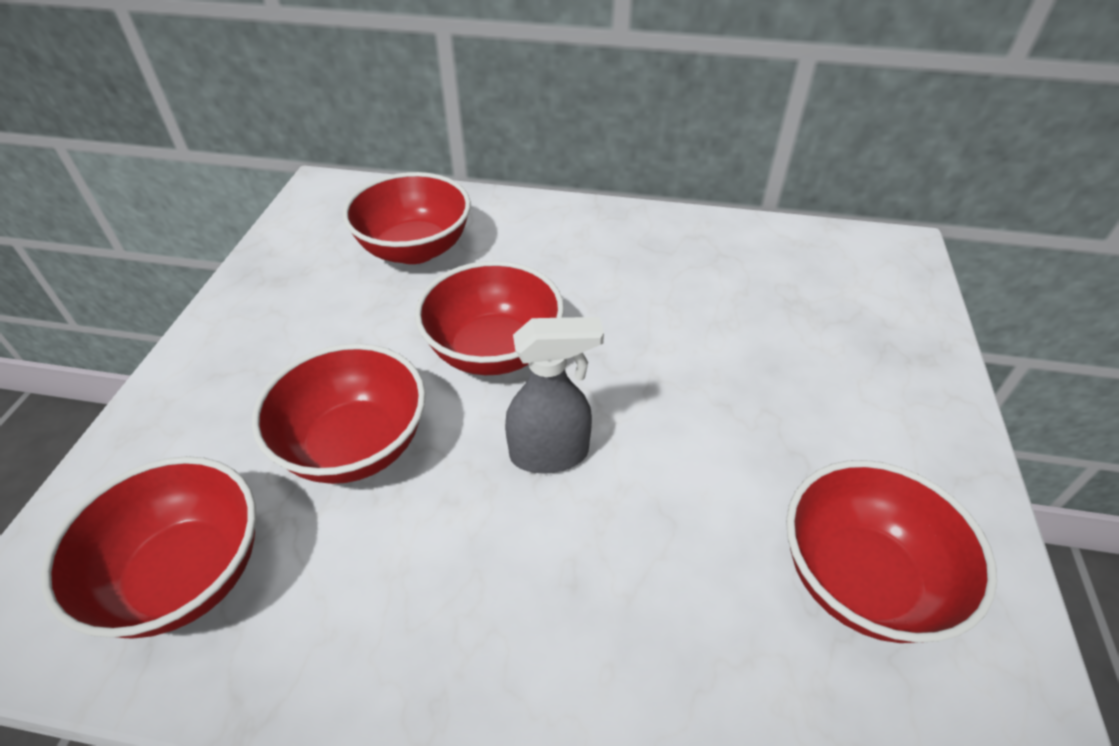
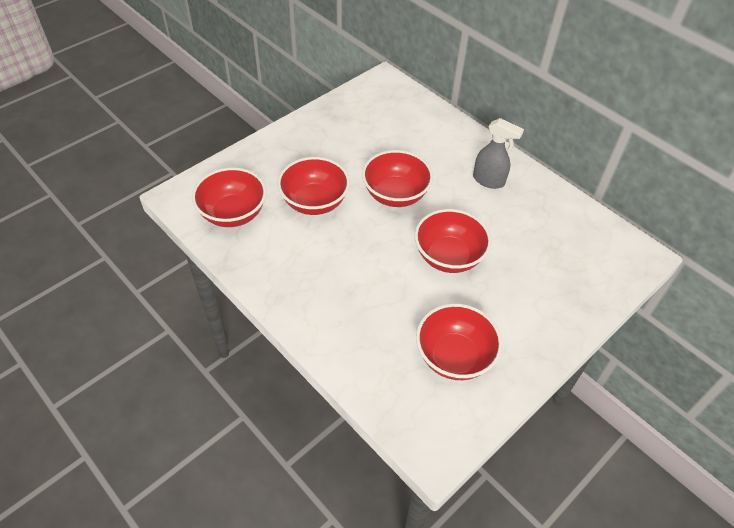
camera: 35 degrees right, 5 degrees up
(415, 249) = (401, 131): red bowl -> red bowl (448, 257)
(550, 454) = (381, 246): grey spray bottle -> grey spray bottle (489, 181)

